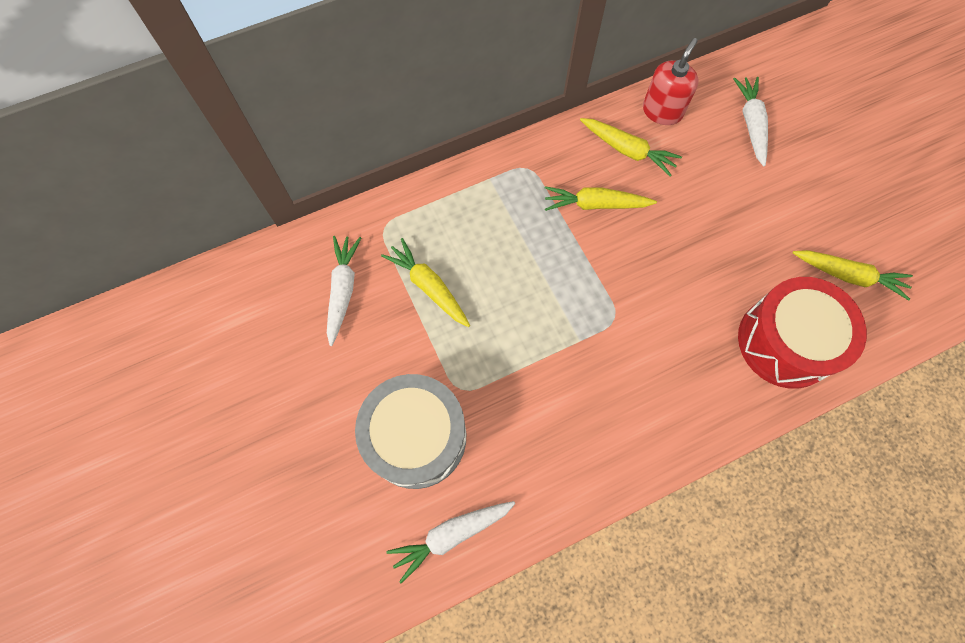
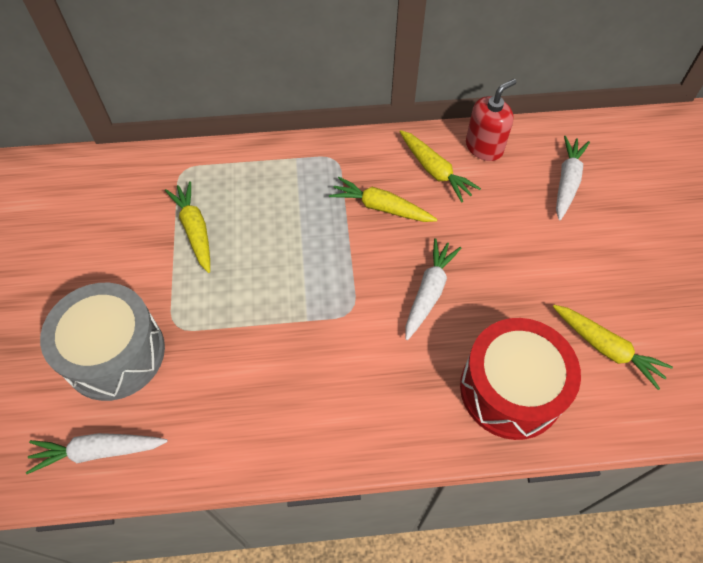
camera: 20 degrees right, 10 degrees down
(343, 290) = (120, 210): white carrot -> white carrot (429, 292)

